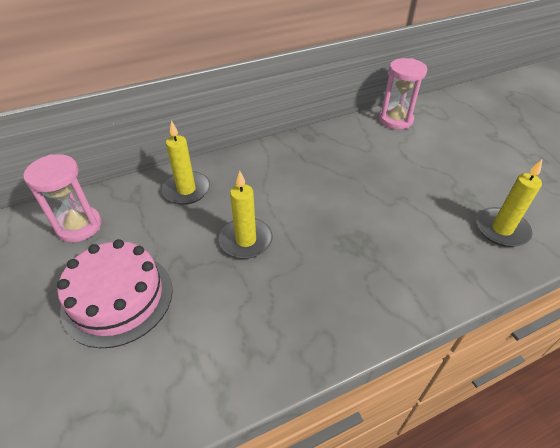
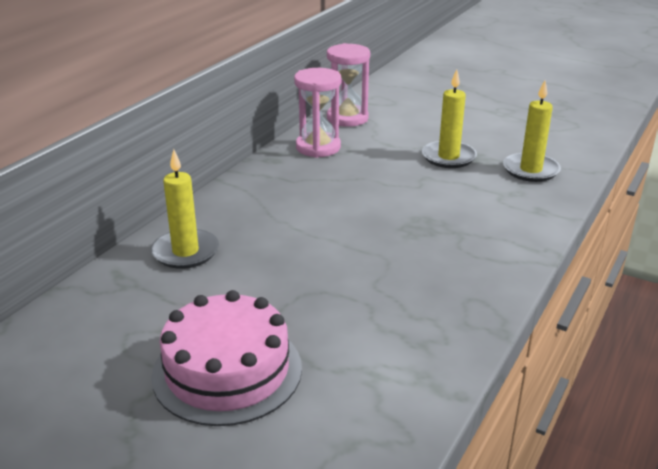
camera: 35 degrees left, 15 degrees down
(79, 226) = (85, 335): pink hourglass -> pink hourglass (318, 147)
(246, 240) = (311, 266): yellow candle -> yellow candle (448, 157)

